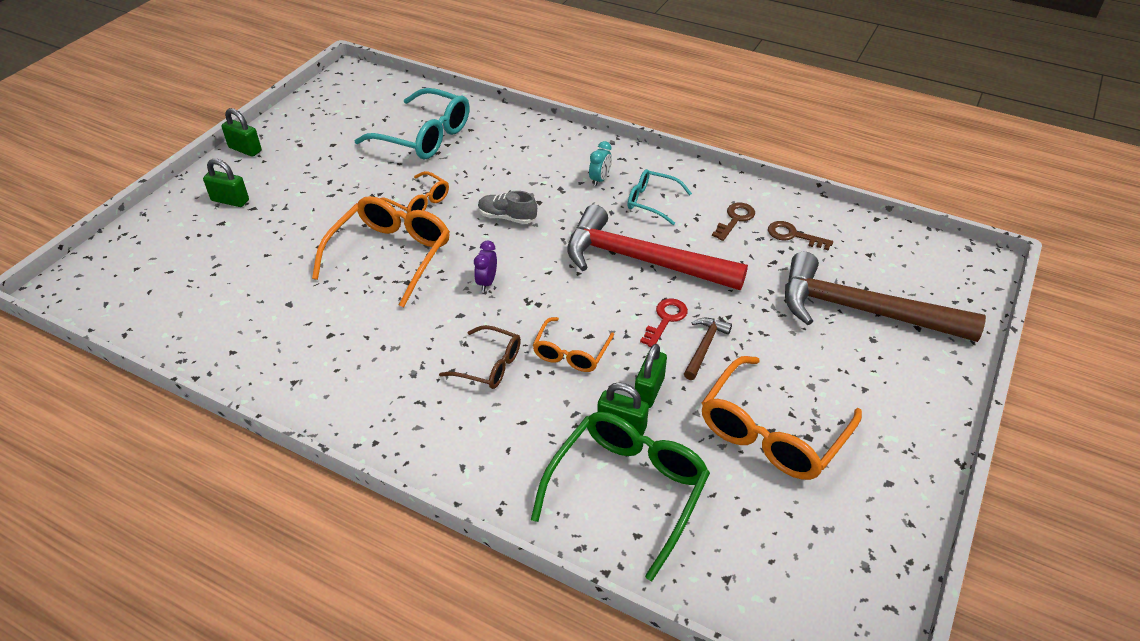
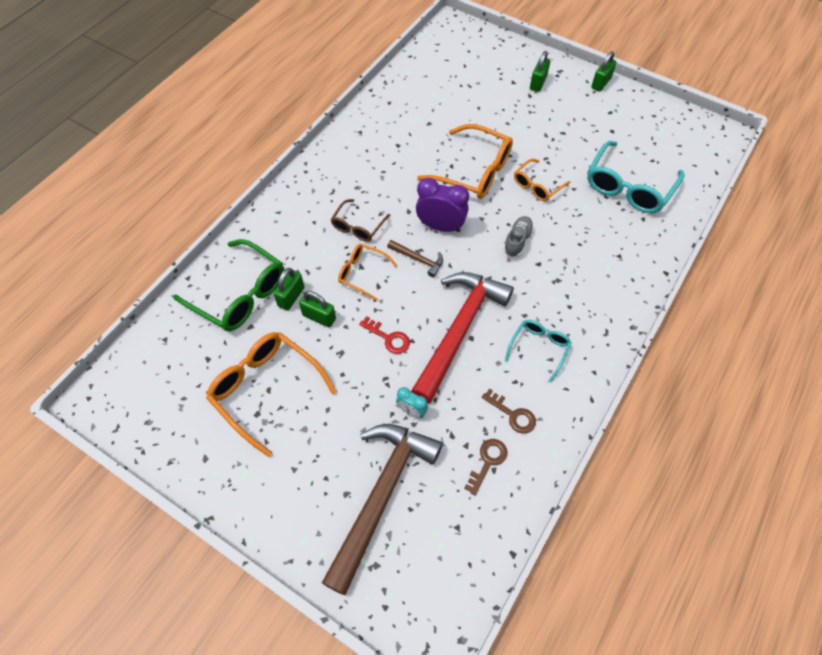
camera: 95 degrees right, 15 degrees up
(487, 282) = (440, 226): purple clock -> purple clock, size x1.86
(600, 180) = (571, 311): turquoise clock -> turquoise clock (411, 411)
(704, 347) = (356, 360): brown hammer -> brown hammer (418, 259)

